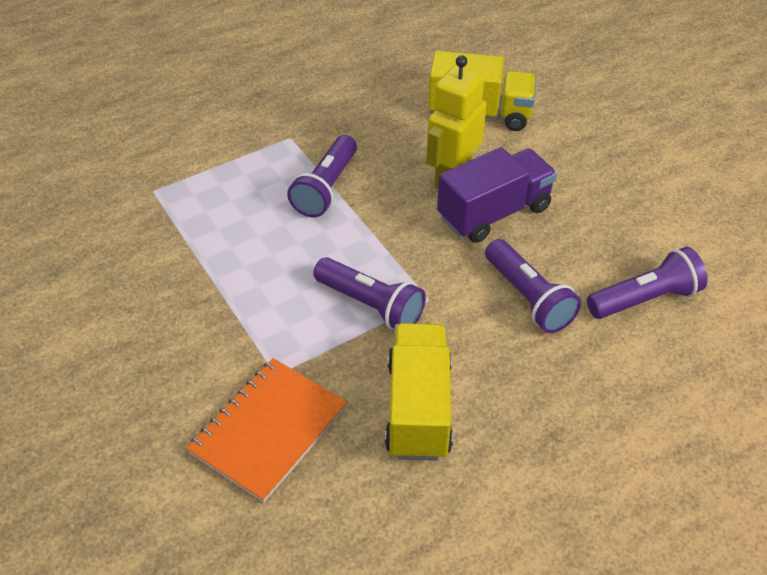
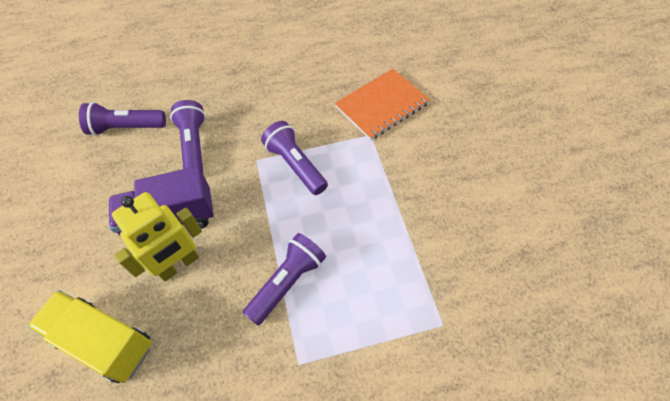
camera: 160 degrees left, 10 degrees up
(418, 408) = (295, 98): yellow truck -> none

